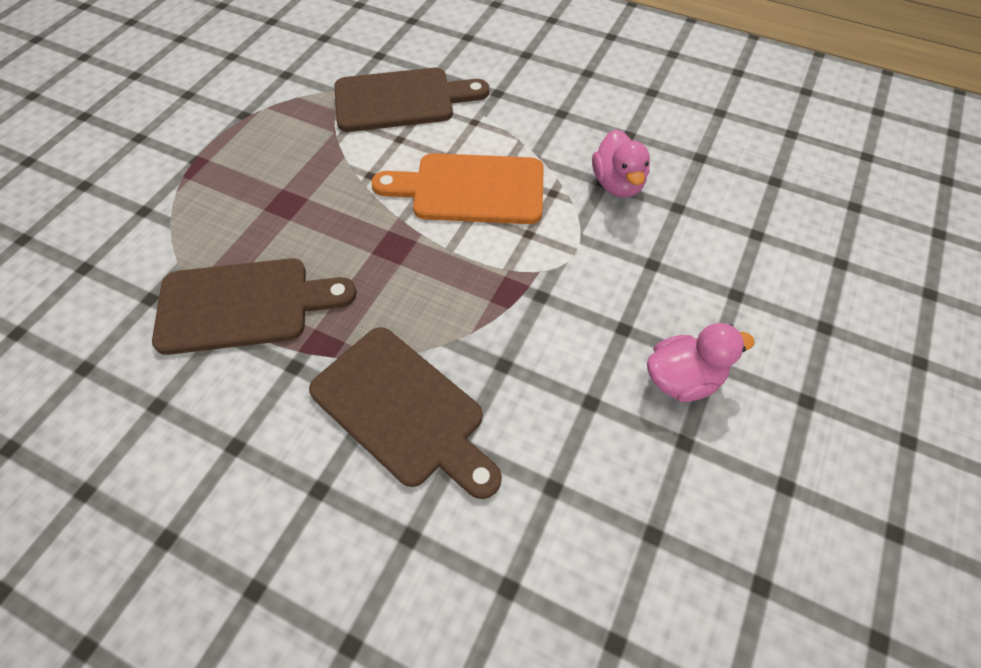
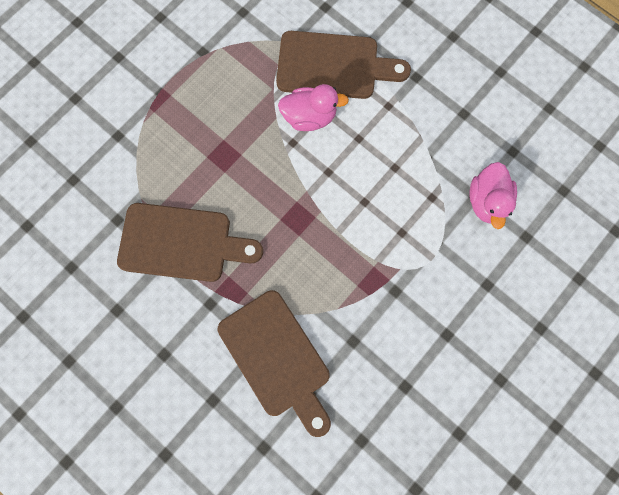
camera: 15 degrees right, 20 degrees up
(470, 189) = (368, 177): orange cutting board -> none
(683, 379) = (475, 386): pink duck -> pink duck (309, 117)

